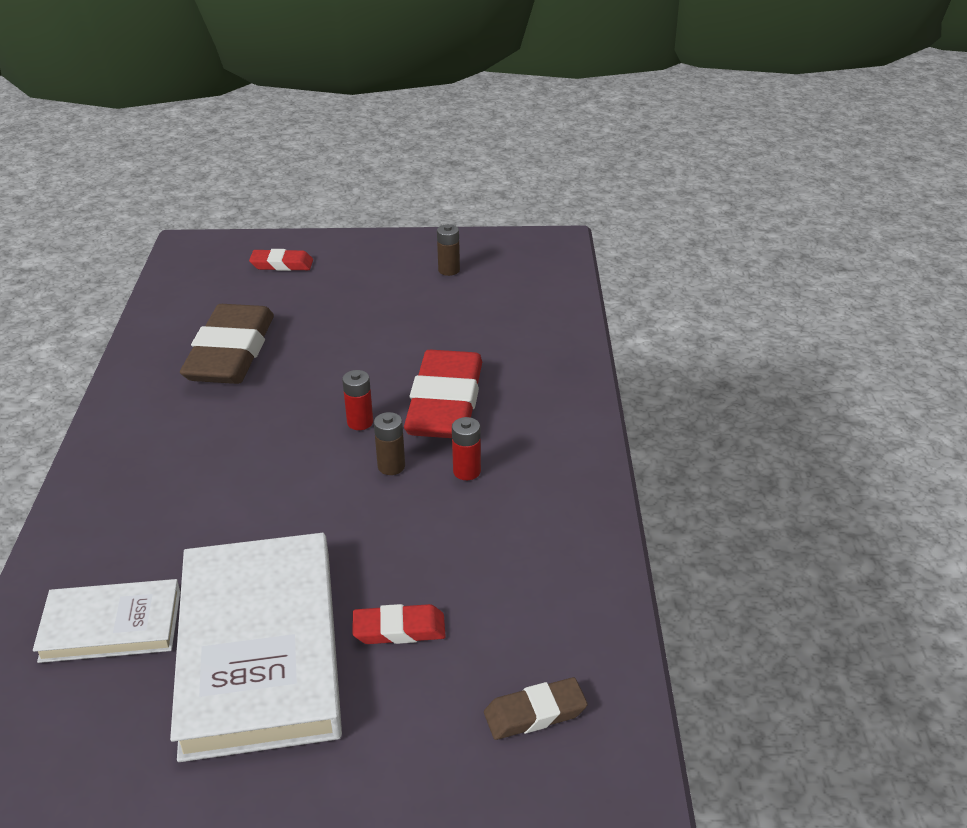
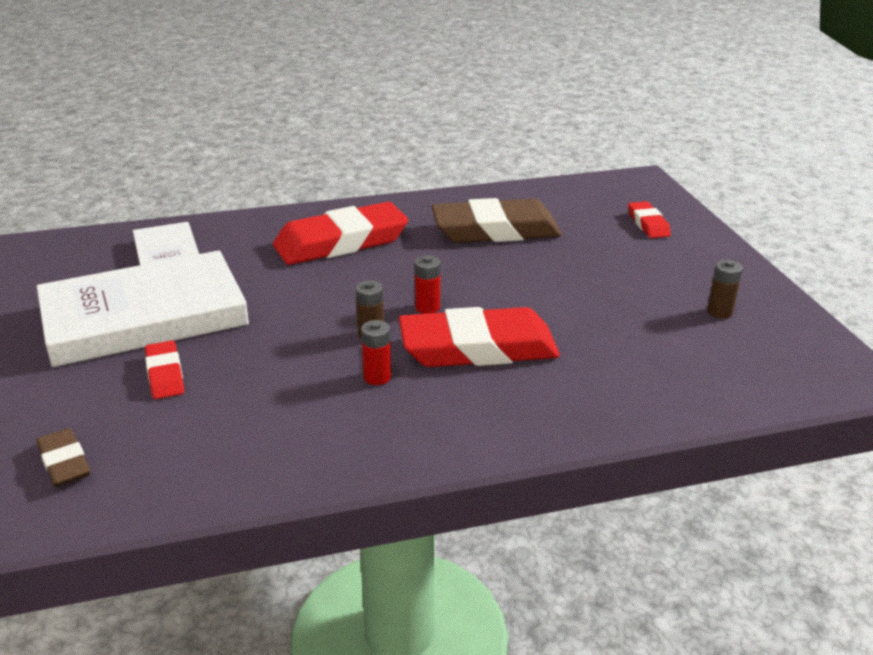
camera: 75 degrees right, 5 degrees down
(181, 465) = (341, 242): none -> red eraser

